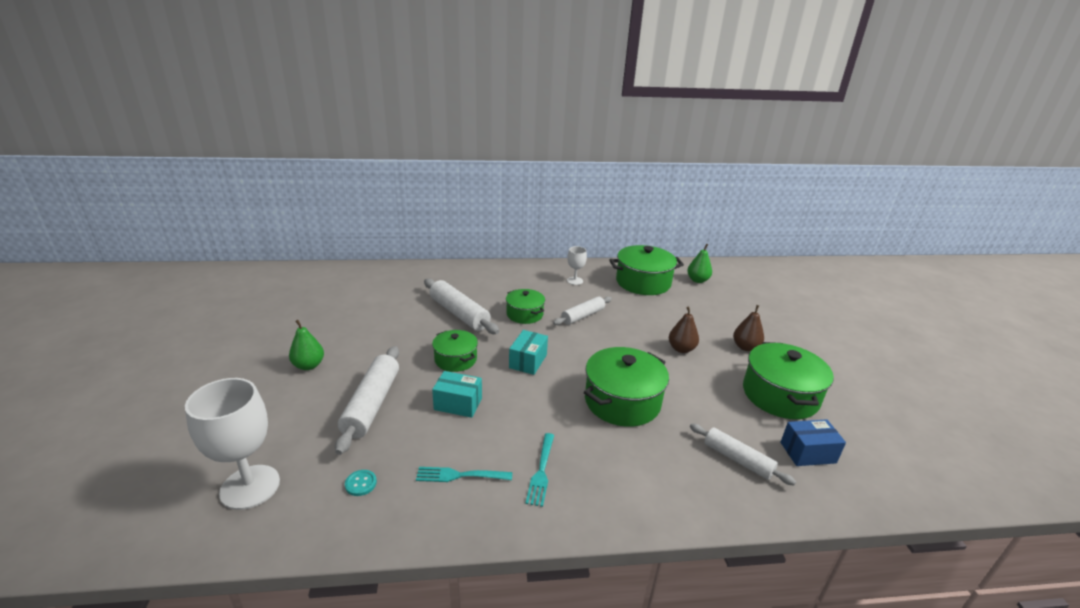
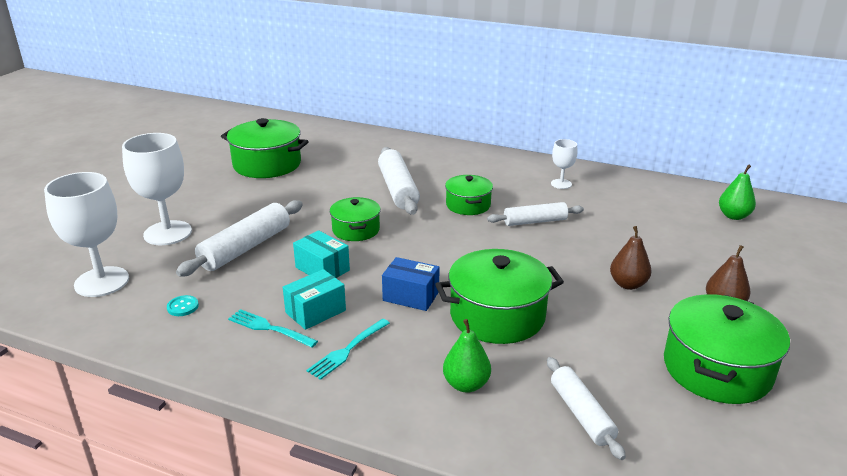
camera: 30 degrees right, 0 degrees up
(279, 412) = (167, 233): none -> white goblet
(309, 365) = (221, 202): green pear -> green pear (466, 384)
(528, 361) = (428, 250): turquoise box -> turquoise box (315, 311)
(643, 282) = (650, 203): green pot -> green pot (267, 164)
(807, 452) = (688, 439): blue box -> blue box (411, 296)

